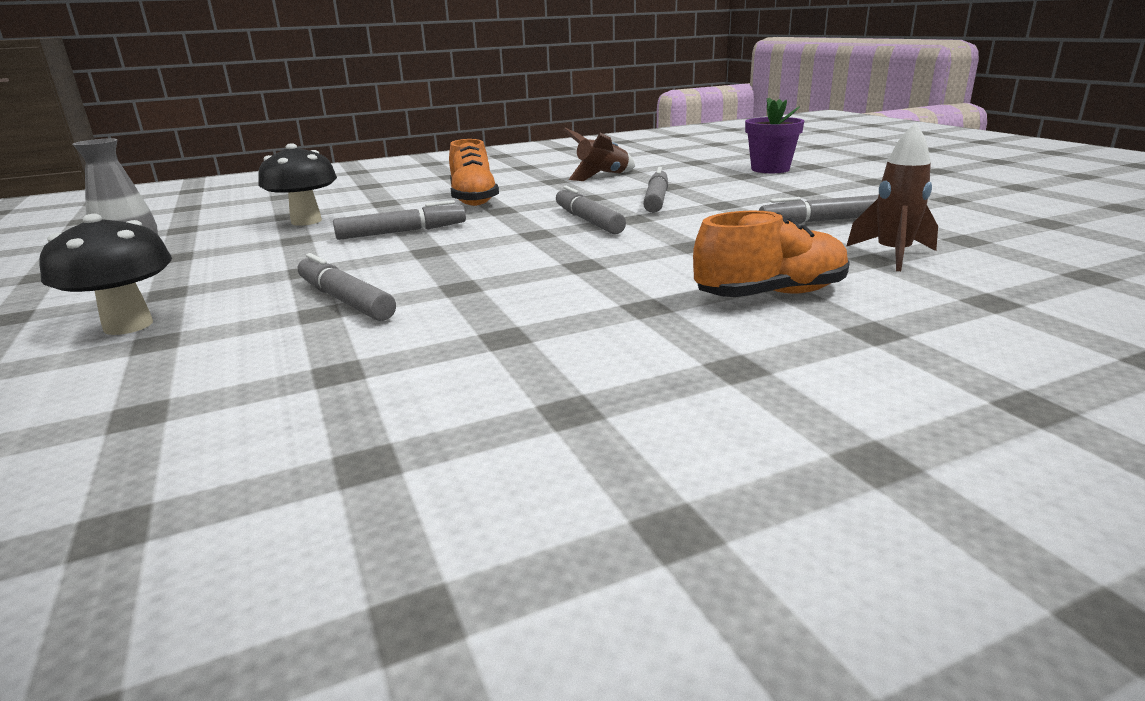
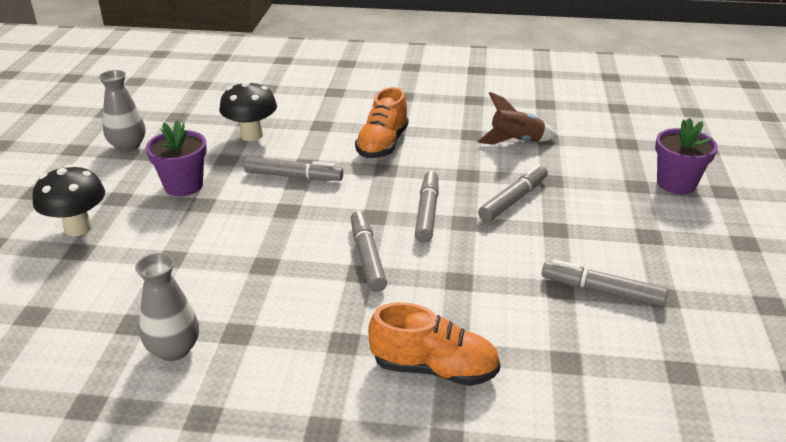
camera: 30 degrees right, 10 degrees up
(260, 264) = (183, 185): none -> purple flower pot
(345, 300) = (193, 251): grey marker -> grey marker (367, 257)
(435, 372) = (174, 349): none -> grey vase
(893, 255) = (587, 364): brown rocket -> none

